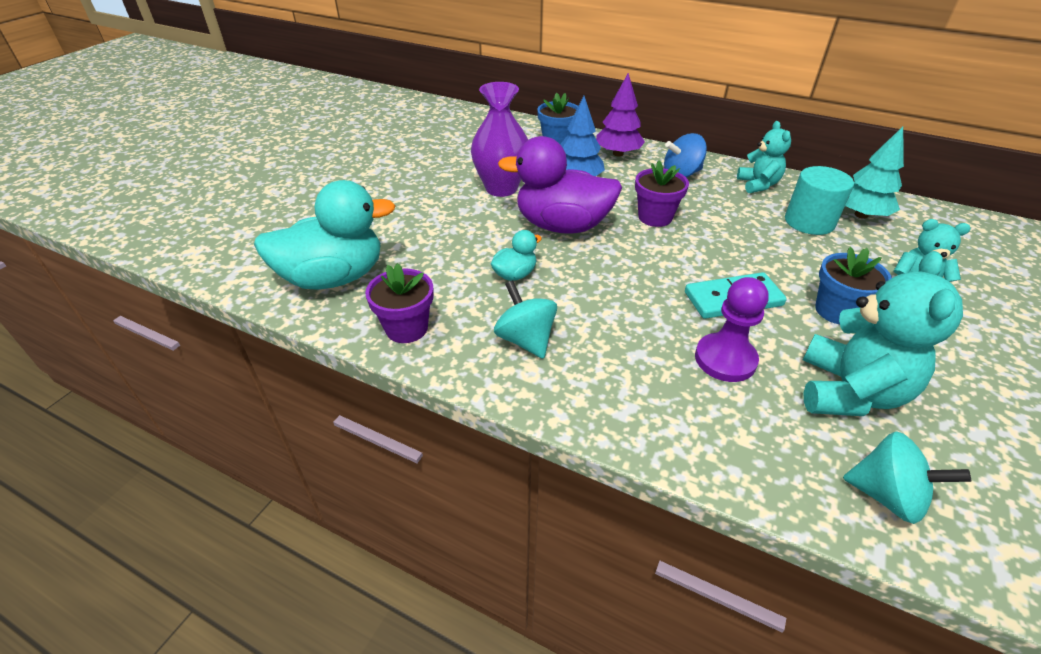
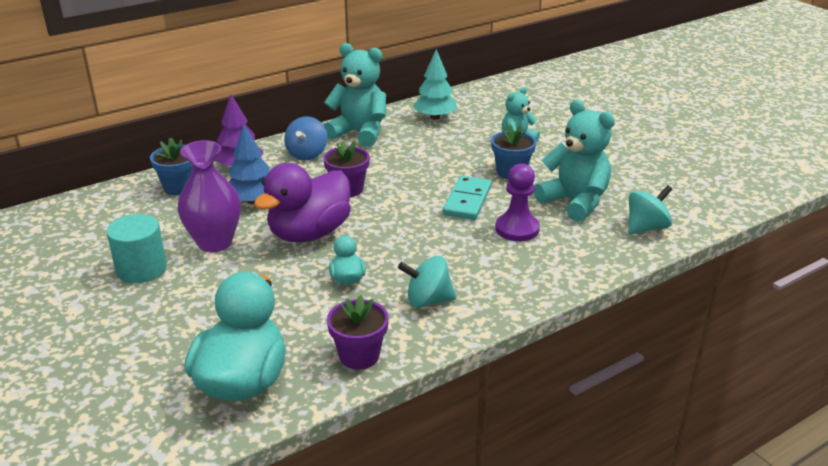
camera: 60 degrees left, 10 degrees down
(758, 185) = (359, 133): turquoise teddy bear -> turquoise teddy bear, size x1.67
(809, 222) = (421, 137): turquoise cylinder -> turquoise cylinder (141, 269)

